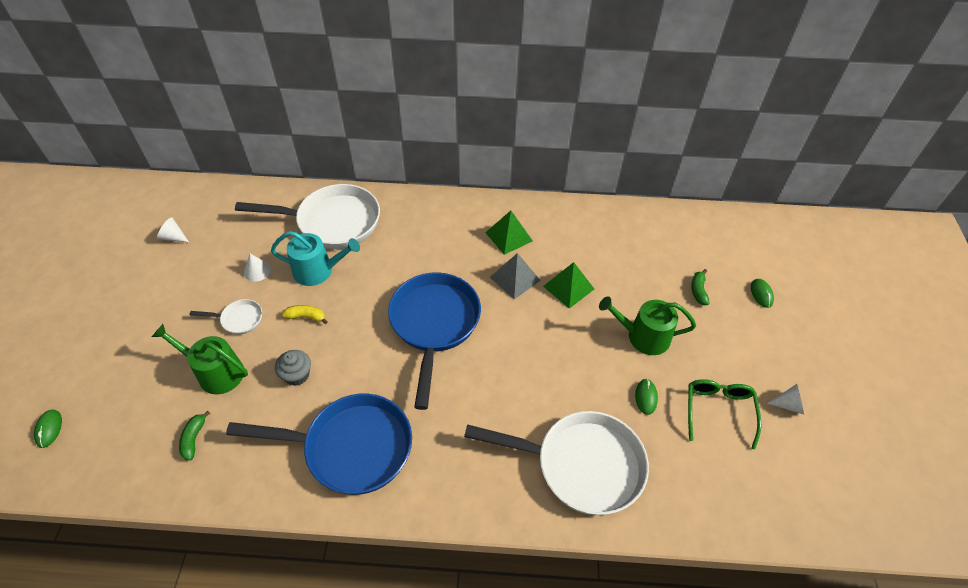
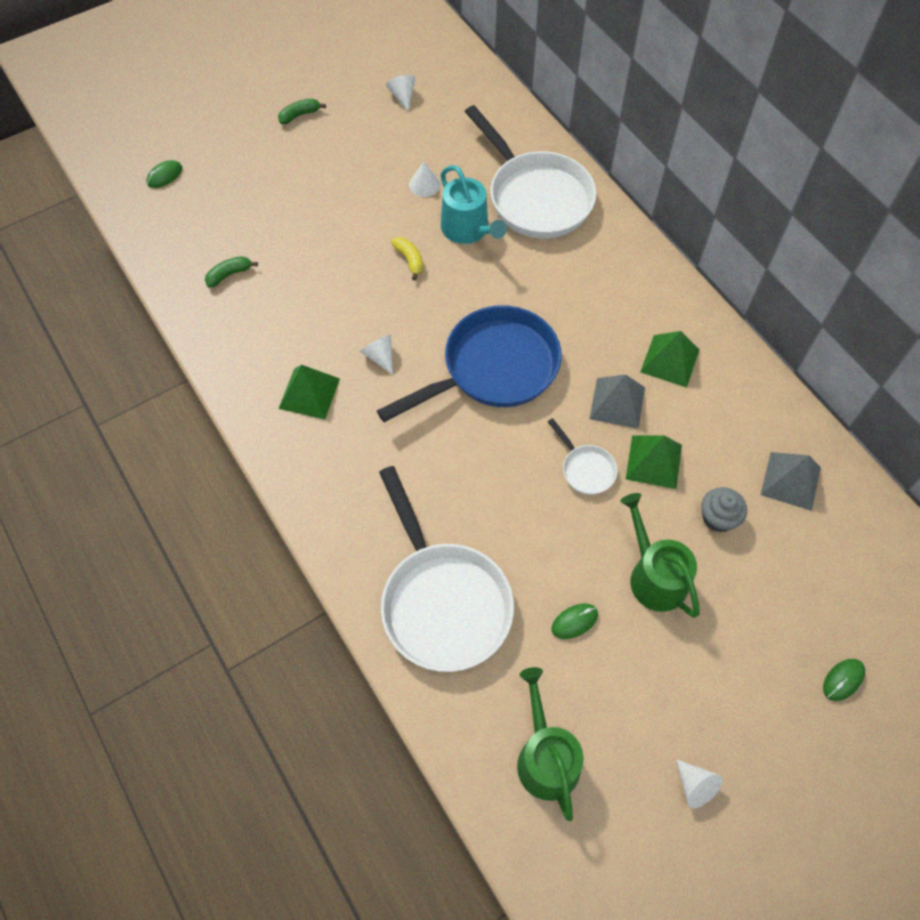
camera: 55 degrees right, 10 degrees up
(215, 372) = (298, 239): green watering can -> green watering can (545, 757)
(239, 319) = (363, 213): white pan -> white pan (585, 469)
(297, 375) = (345, 299): grey cupcake -> grey cupcake (718, 518)
(350, 447) = (309, 393): blue pan -> green pyramid
(364, 383) = (380, 356): none -> white cone
(628, 236) = (791, 480): none -> grey pyramid
(698, 291) = (778, 603): green banana -> green banana (300, 115)
(718, 411) = (620, 708): green glasses -> none

